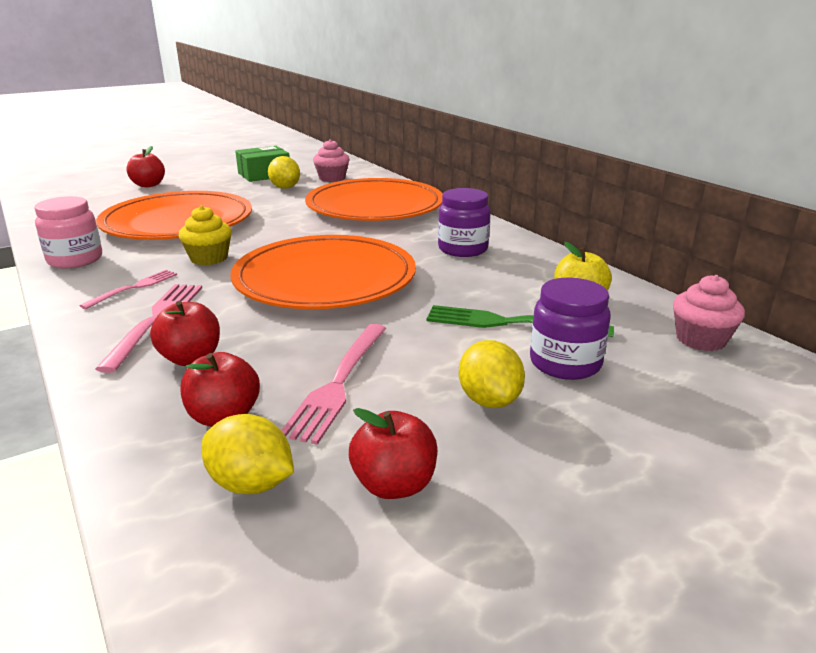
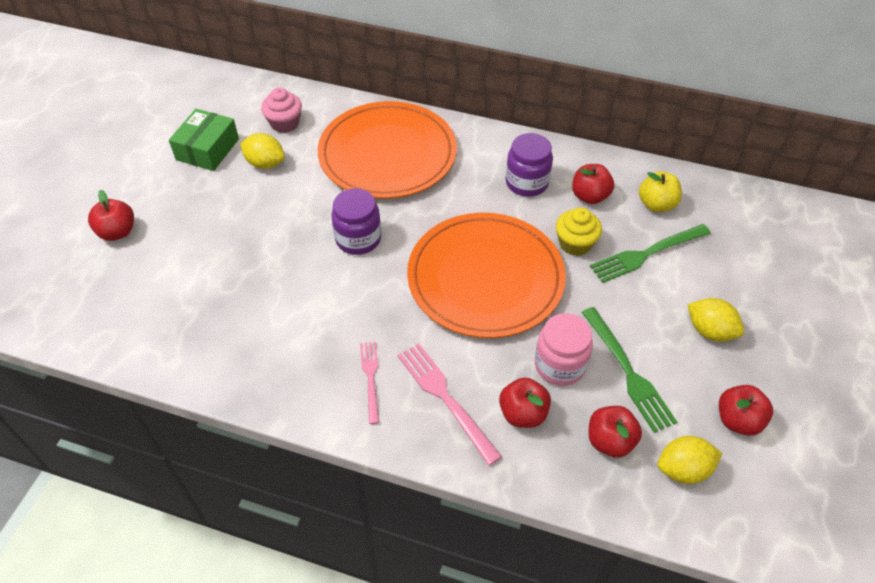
camera: 40 degrees left, 25 degrees up
(75, 260) = (261, 380): pink jar -> pink jar (560, 365)
(178, 222) = (257, 275): orange plate -> none
(209, 258) = (367, 307): yellow cupcake -> yellow cupcake (575, 243)
(338, 384) = (629, 373): pink fork -> green fork
(511, 273) = (589, 196): none -> red apple
(565, 363) = (710, 274): purple jar -> purple jar (358, 239)
(700, 339) = (747, 207): pink cupcake -> none

